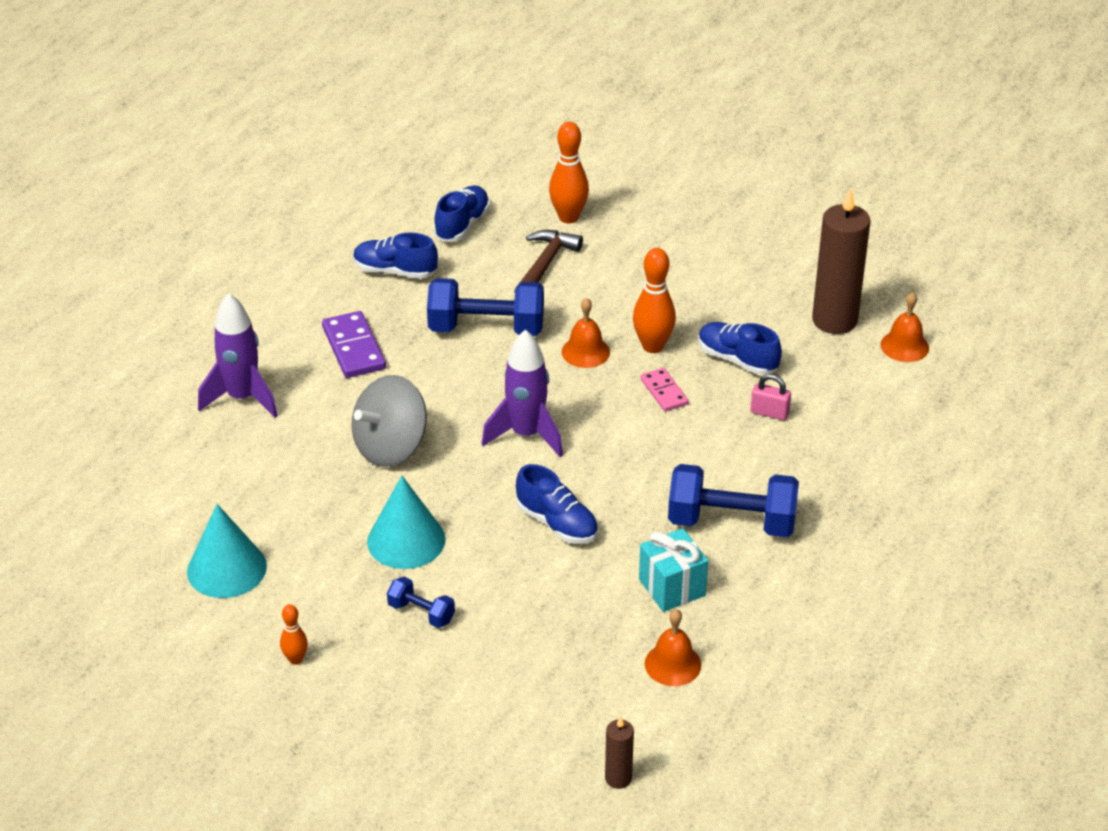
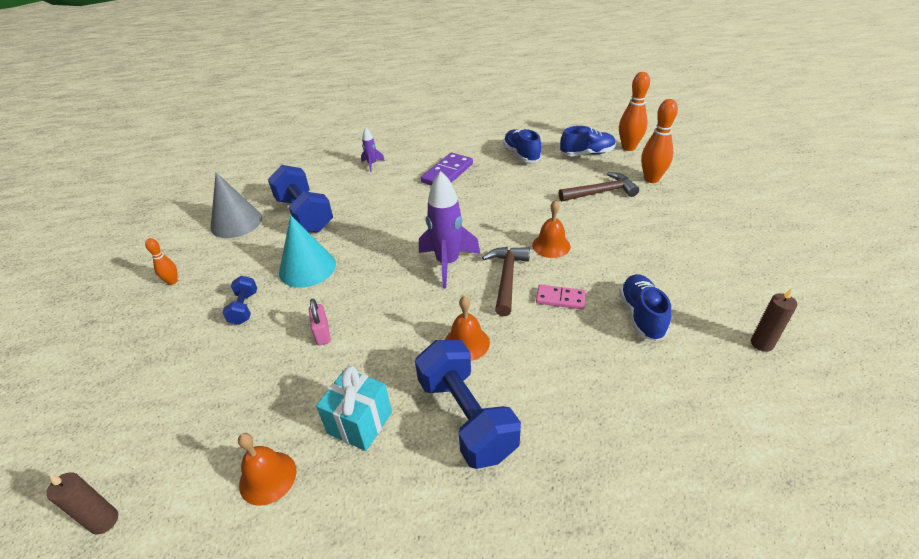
camera: 55 degrees right, 0 degrees up
(227, 568) = (236, 222): turquoise cone -> grey cone
(242, 398) = (372, 164): purple rocket -> purple rocket, size x0.49
(391, 447) = (382, 222): grey spinning top -> none
(486, 328) = (519, 202): blue dumbbell -> blue dumbbell (304, 214)
(557, 523) = (378, 321): blue shoe -> none
(597, 408) = (507, 278): none -> brown hammer
(653, 346) = (596, 269): orange bowling pin -> orange bowling pin (628, 147)
(664, 392) = (560, 298): pink domino -> pink domino turned 75 degrees clockwise
(769, 412) = (612, 366): pink padlock -> pink padlock (322, 333)
(834, 320) = (762, 344): brown candle -> brown candle, size x0.48
(904, 346) = (807, 408): orange bell -> orange bell (466, 343)

